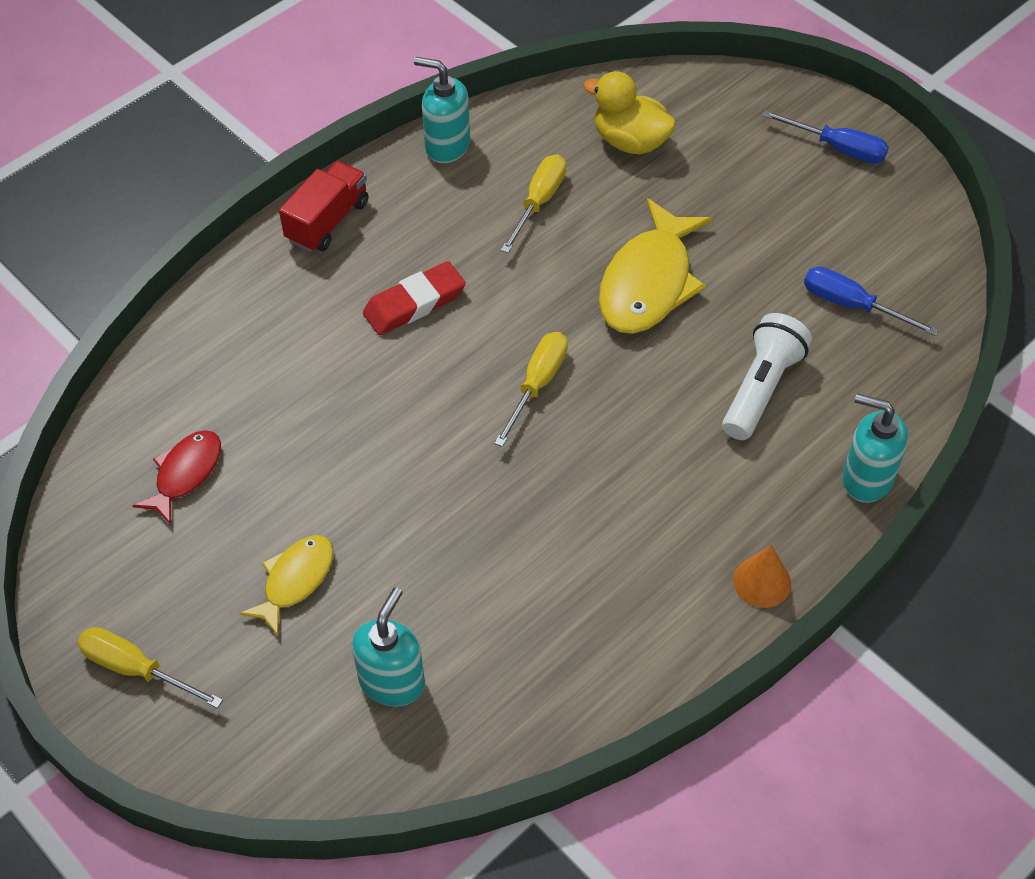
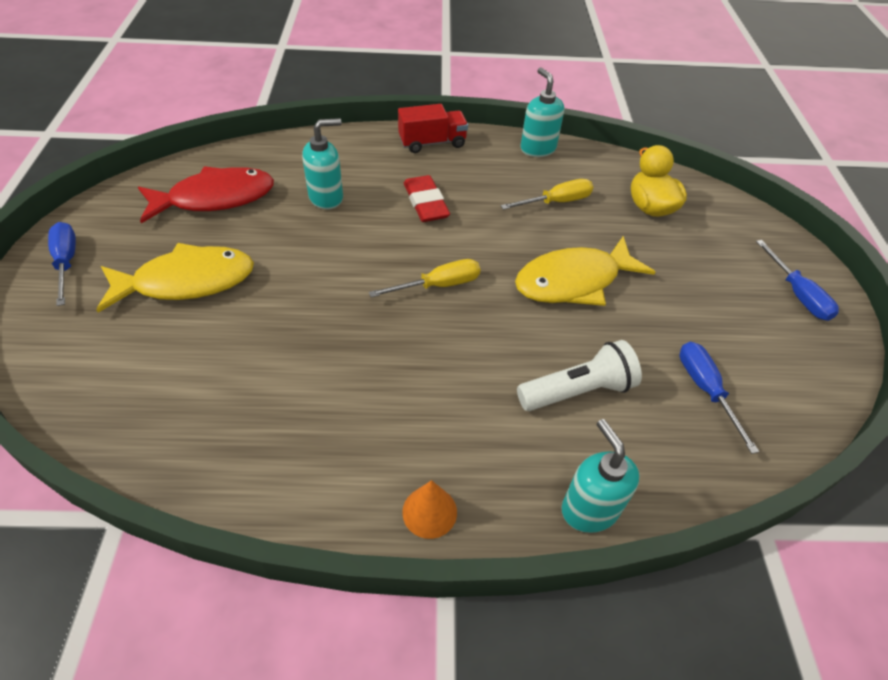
camera: 40 degrees right, 5 degrees down
(136, 669) = (66, 262): yellow screwdriver -> blue screwdriver
(186, 473) = (215, 198): red fish -> red fish, size x1.74
(295, 580) = (187, 282): yellow fish -> yellow fish, size x1.74
(392, 681) = (153, 371): turquoise soap dispenser -> turquoise soap dispenser (326, 197)
(414, 303) = (425, 203): red eraser -> red eraser turned 60 degrees clockwise

